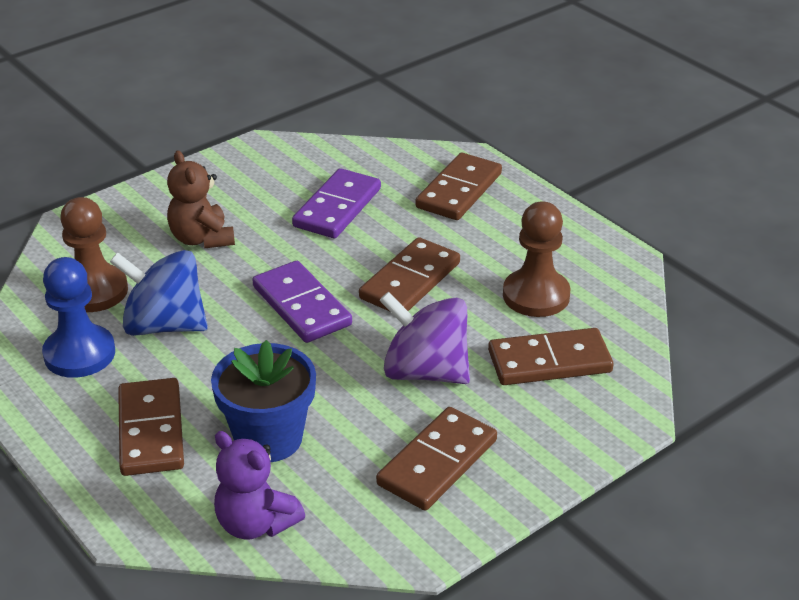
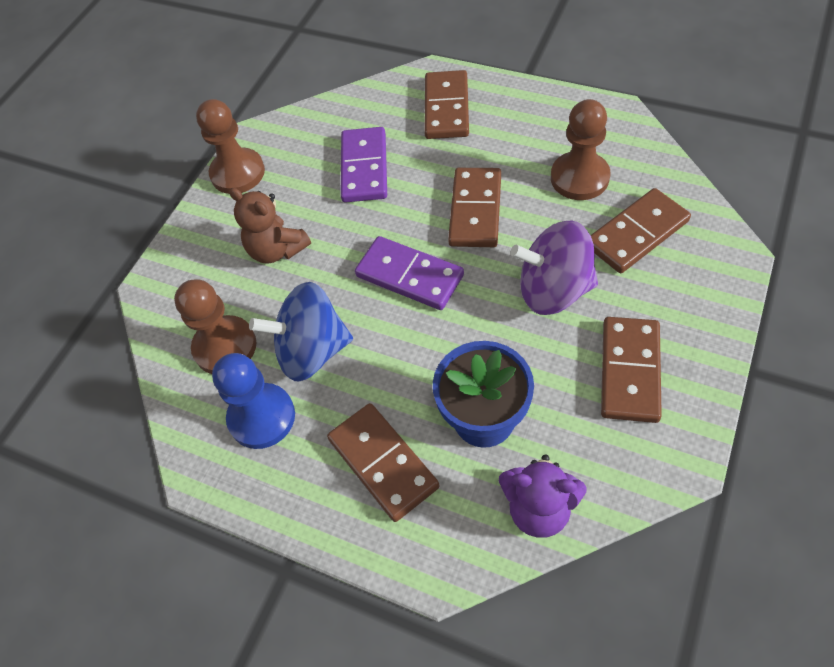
camera: 20 degrees left, 20 degrees up
(220, 168) = (238, 173): none -> brown pawn

